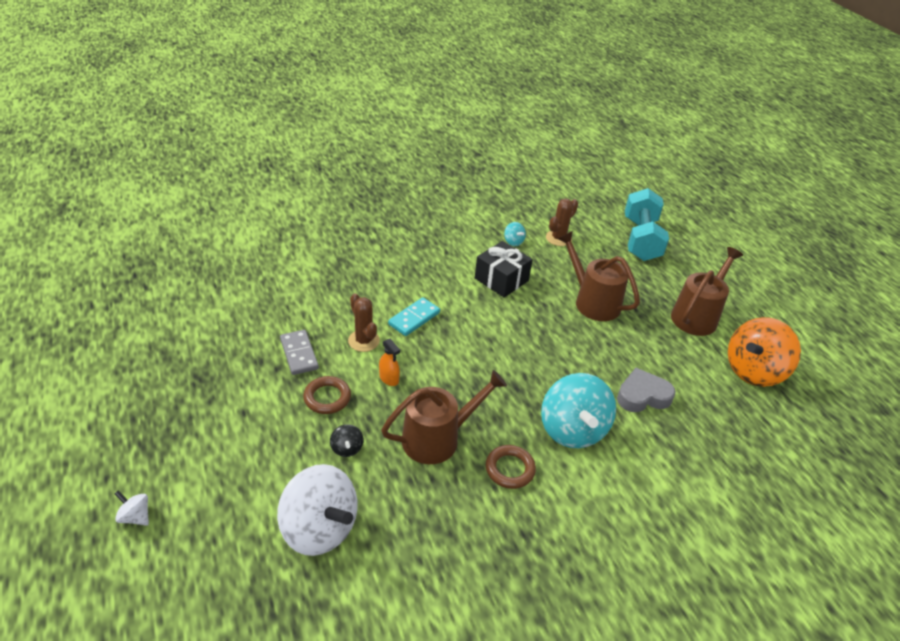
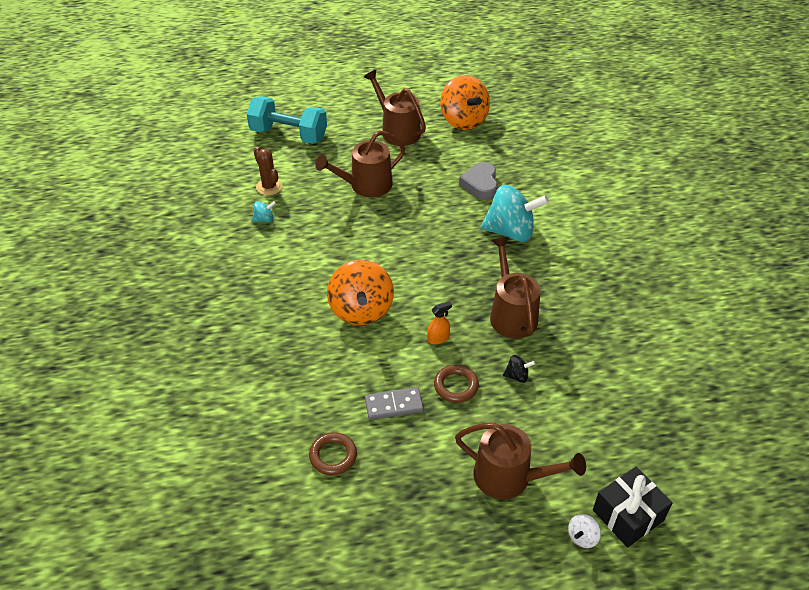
camera: 75 degrees left, 5 degrees up
(213, 449) = (509, 477): none -> brown watering can
(319, 528) = (597, 400): white spinning top -> none
(363, 341) = (385, 352): brown cactus -> none
(414, 318) = (361, 310): turquoise domino -> orange spinning top
(501, 279) = (320, 238): black gift -> black gift (628, 515)
(510, 469) = (546, 275): brown ring -> brown ring (333, 456)

